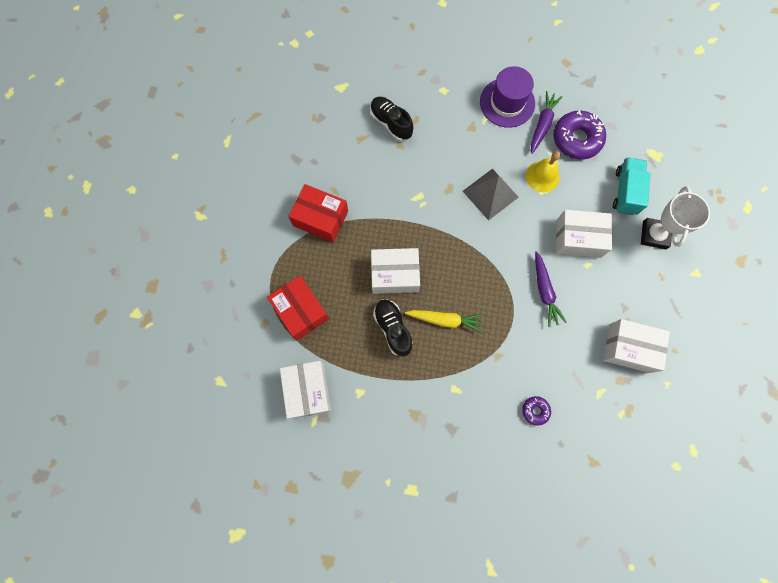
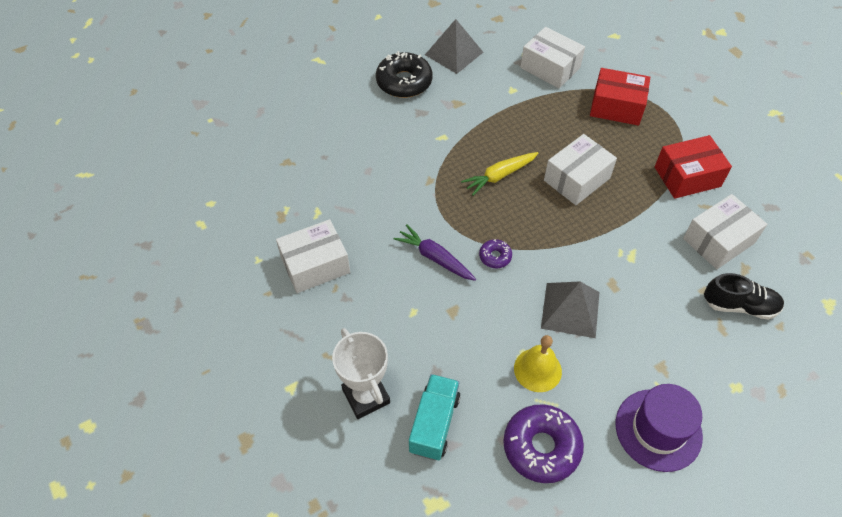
camera: 140 degrees right, 20 degrees down
(368, 475) = (454, 53): none -> grey pyramid
(393, 328) = (534, 142): black shoe -> none
(438, 475) = (404, 82): none -> black donut
(535, 410) = (364, 164): purple donut -> purple donut (495, 256)
(542, 125) = (594, 433): purple carrot -> none
(578, 238) = (444, 331): white box -> white box (718, 241)
(625, 192) = (434, 424): turquoise truck -> turquoise truck turned 135 degrees counterclockwise

